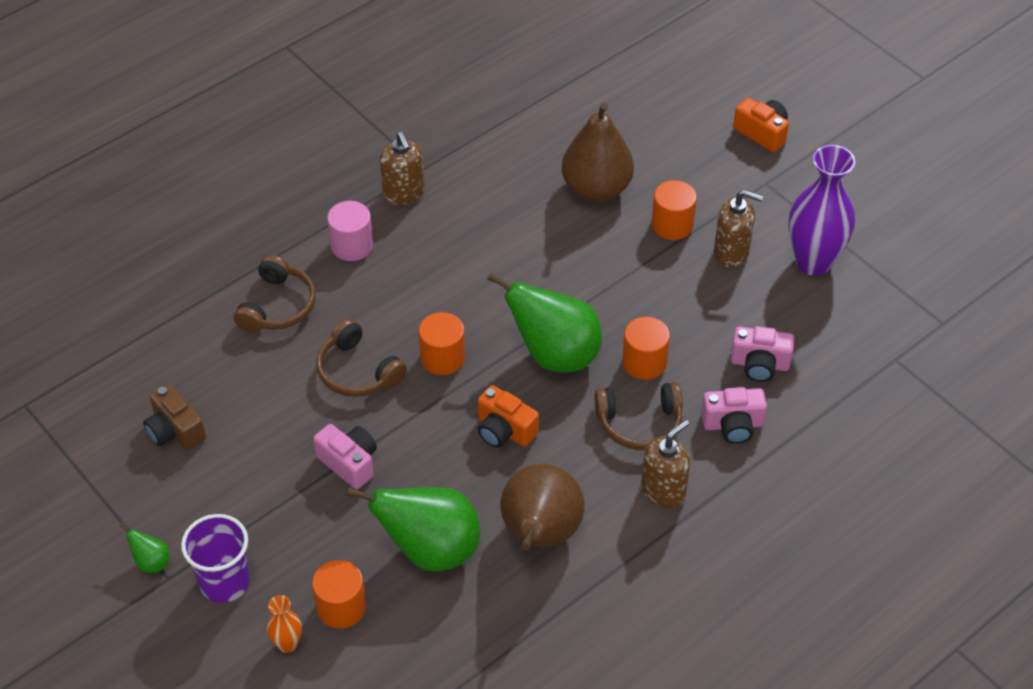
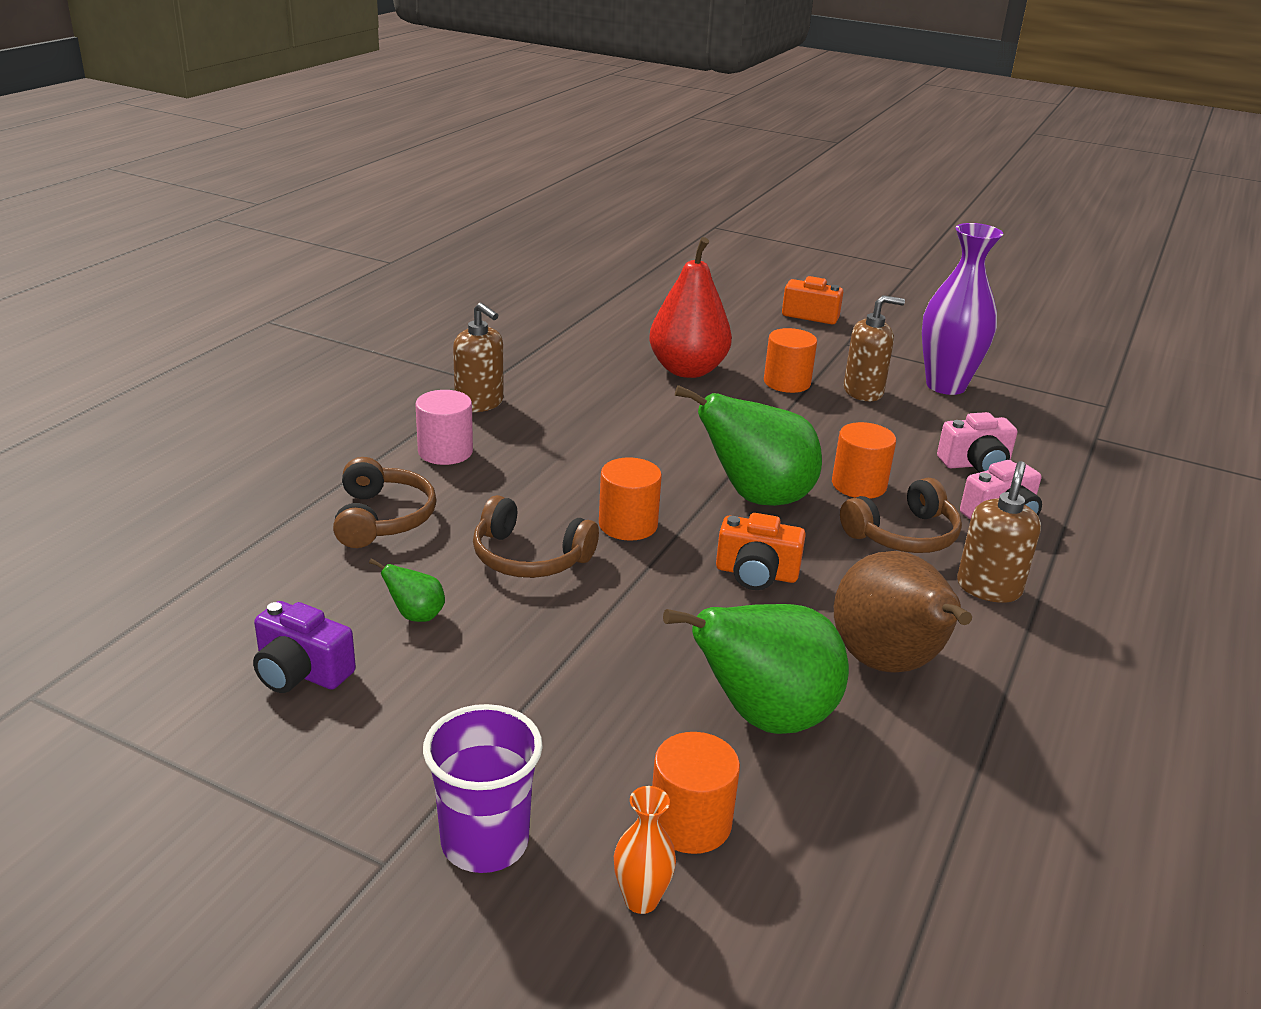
camera: 25 degrees left, 20 degrees down
(151, 562) = (344, 849): green pear -> green pear (416, 615)
(175, 430) = (301, 672): brown camera -> purple camera
(349, 463) = (582, 650): pink camera -> none
(596, 188) = (687, 370): brown pear -> red pear

